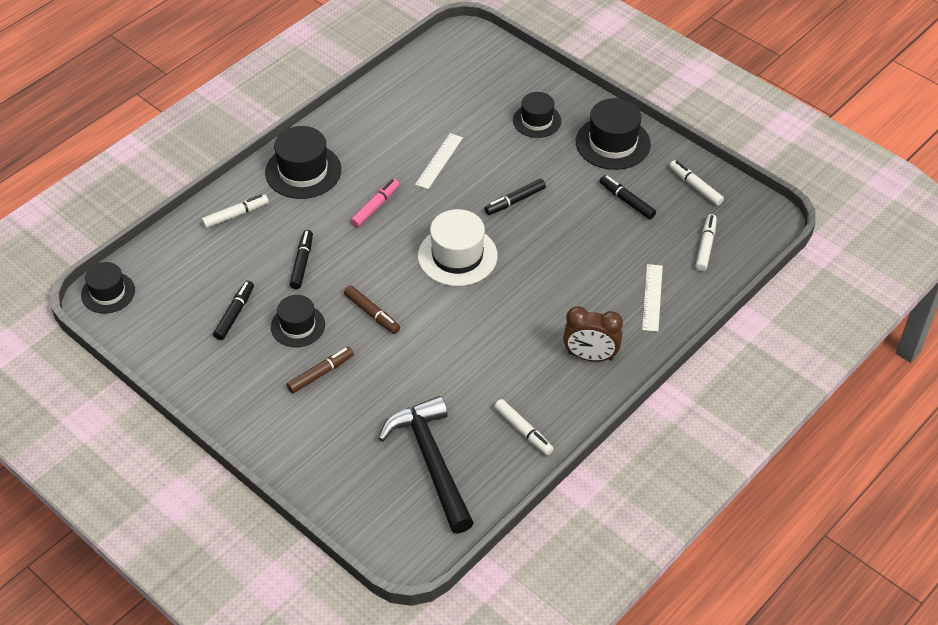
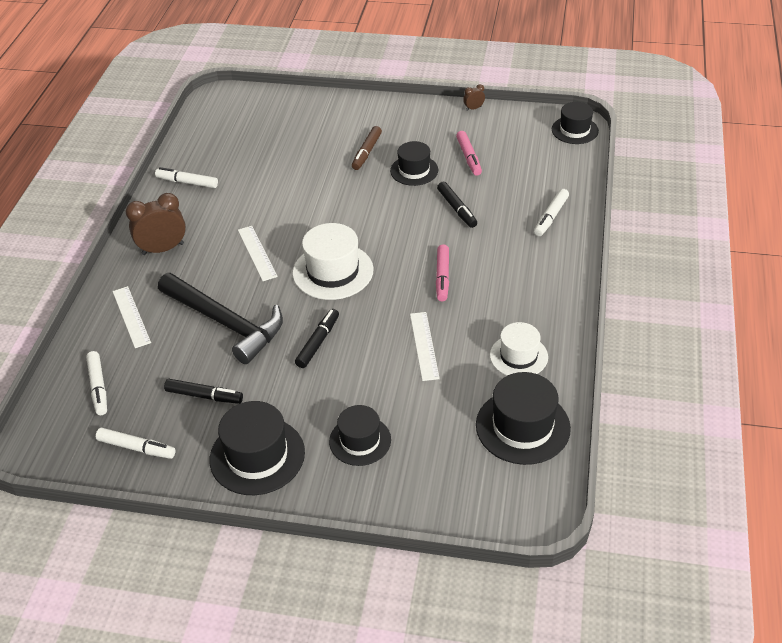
camera: 150 degrees right, 5 degrees down
(165, 374) = (473, 108): none -> brown clock
(234, 314) = (469, 157): black marker -> pink marker
(303, 171) = (538, 276): black hat -> black hat (522, 426)
(372, 313) = (365, 201): brown marker -> none
(381, 122) = (518, 356): none -> white hat
(431, 461) = (242, 141): black hammer -> black hammer (226, 323)
(508, 307) = (257, 253): none -> white ruler

